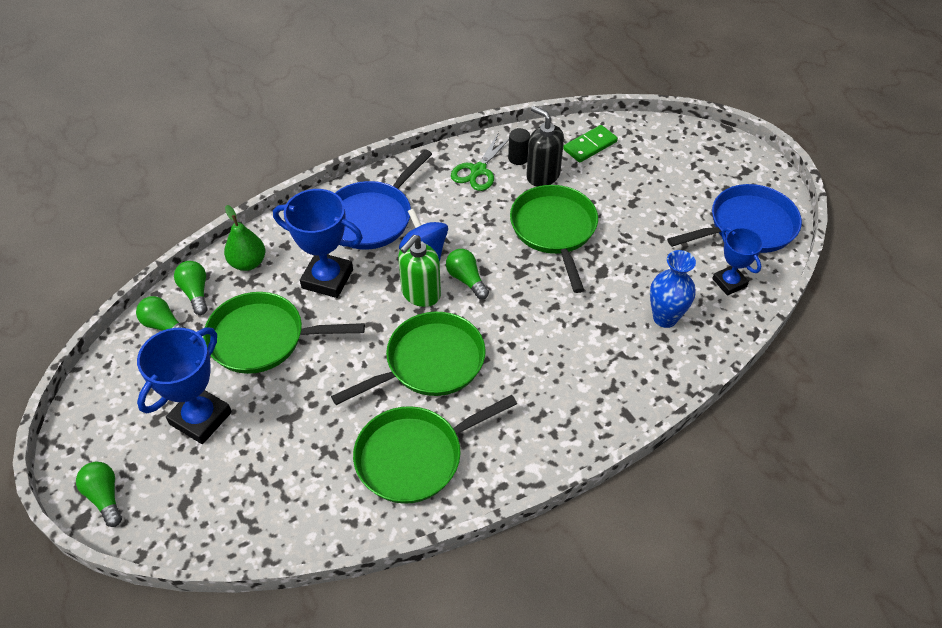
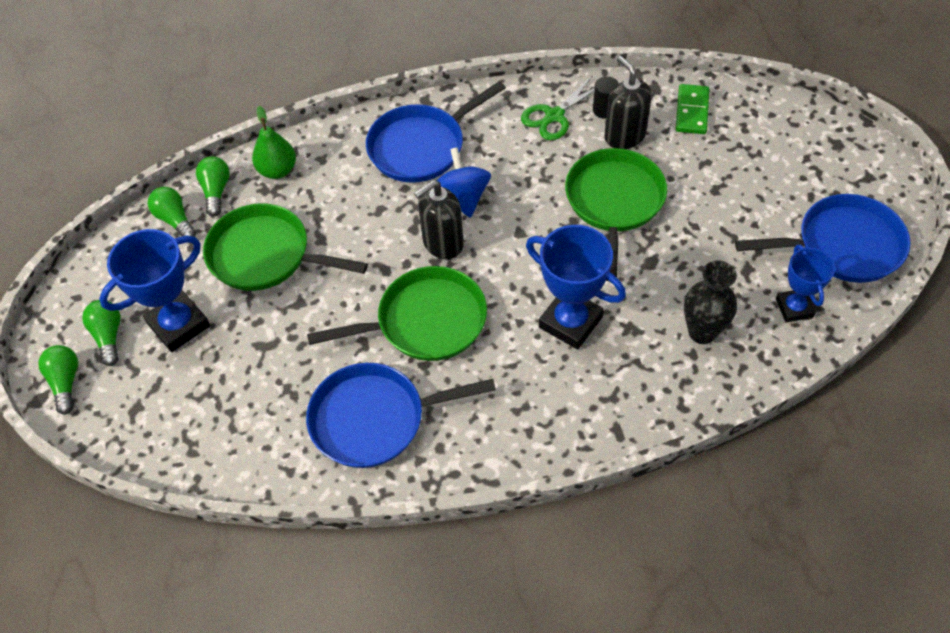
camera: 20 degrees right, 5 degrees up
(327, 279) = (351, 205): blue trophy -> blue trophy (570, 322)
(415, 456) = (375, 419): green pan -> blue pan
(420, 294) = (442, 243): green soap dispenser -> black soap dispenser
(466, 279) = (496, 238): green light bulb -> green light bulb (108, 336)
(590, 146) = (692, 111): green domino -> green domino turned 60 degrees counterclockwise
(665, 318) = (702, 332): blue vase -> black vase

